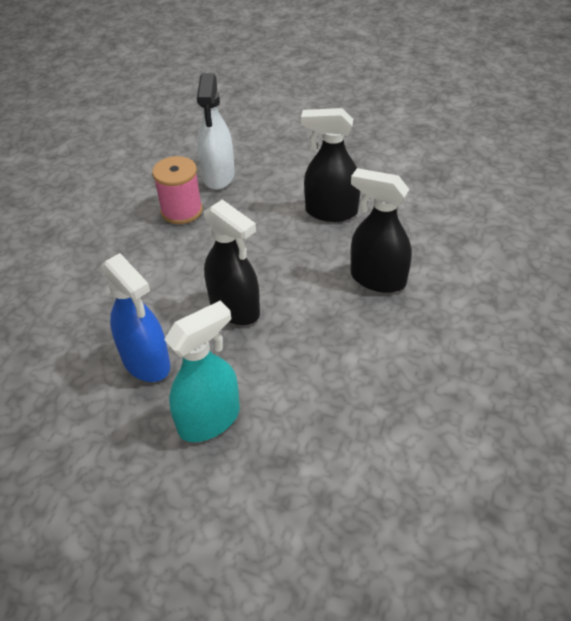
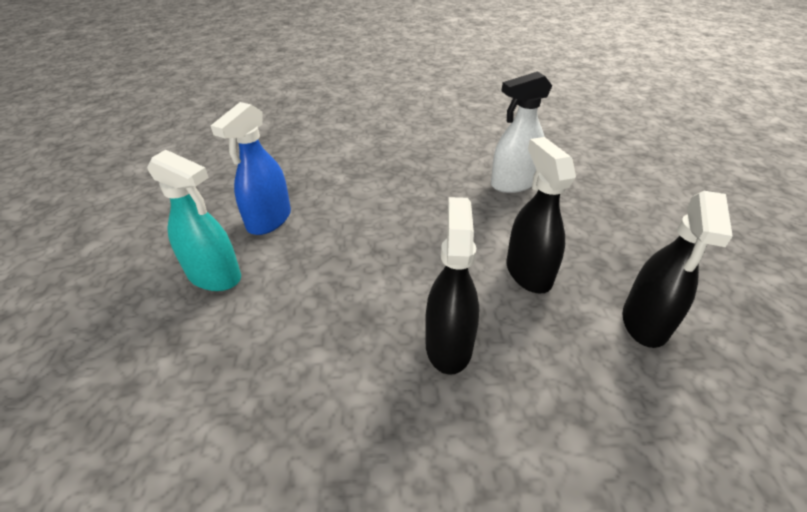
camera: 65 degrees right, 5 degrees down
(181, 211) = (451, 179): pink spool -> none
(235, 309) = (349, 249): black spray bottle -> black spray bottle (645, 322)

